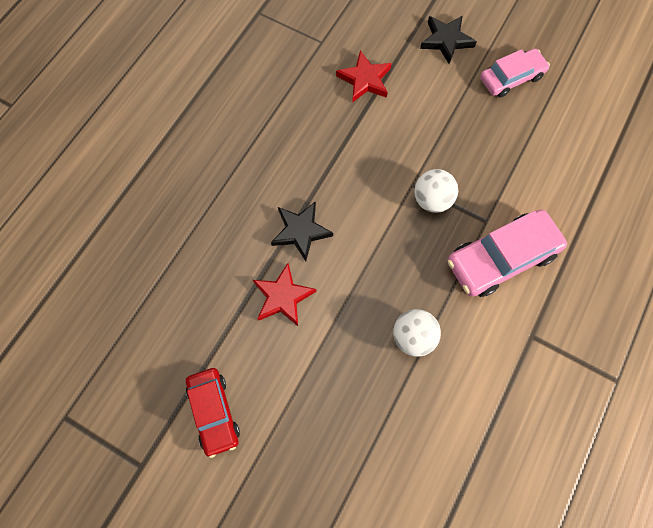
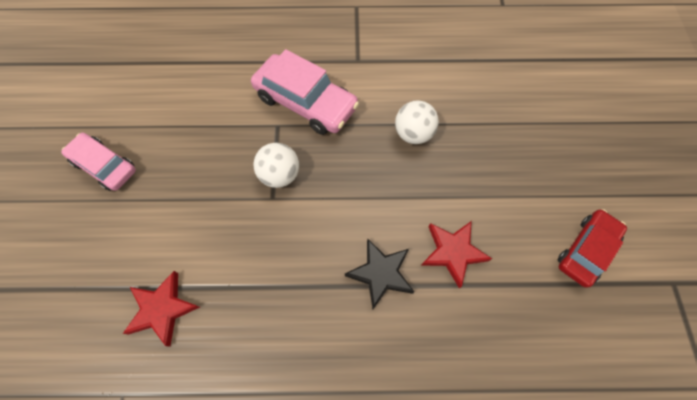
camera: 120 degrees left, 5 degrees down
(446, 40) = (72, 248): black star -> none

